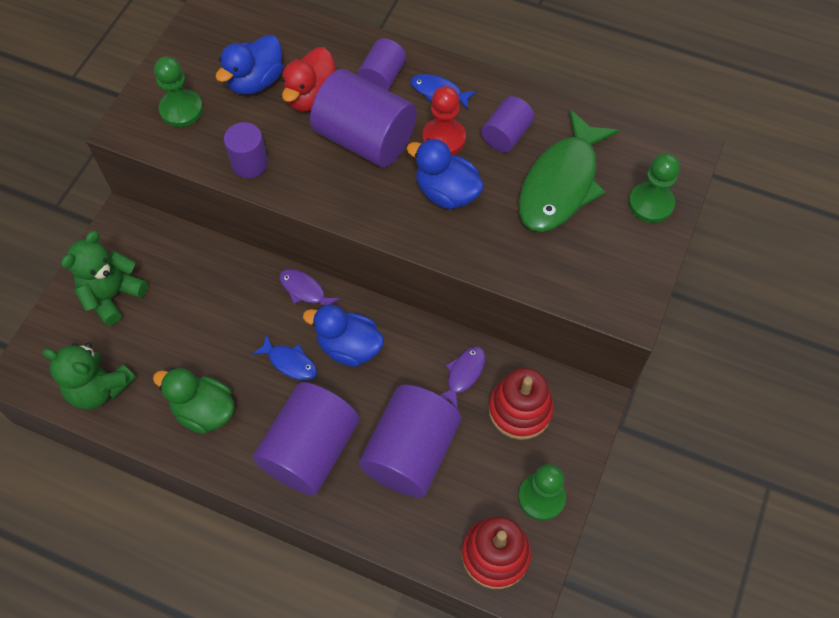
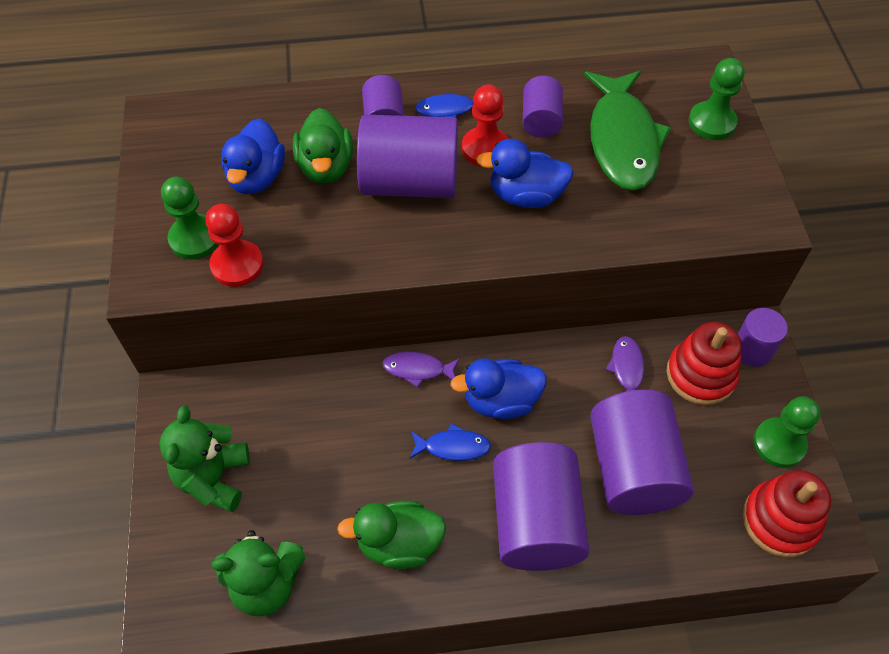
camera: 30 degrees left, 5 degrees down
(196, 144) = (237, 265): none -> red pawn
(249, 163) = (308, 258): purple cylinder -> purple cylinder (752, 349)
(311, 96) = (326, 167): red duck -> green duck

